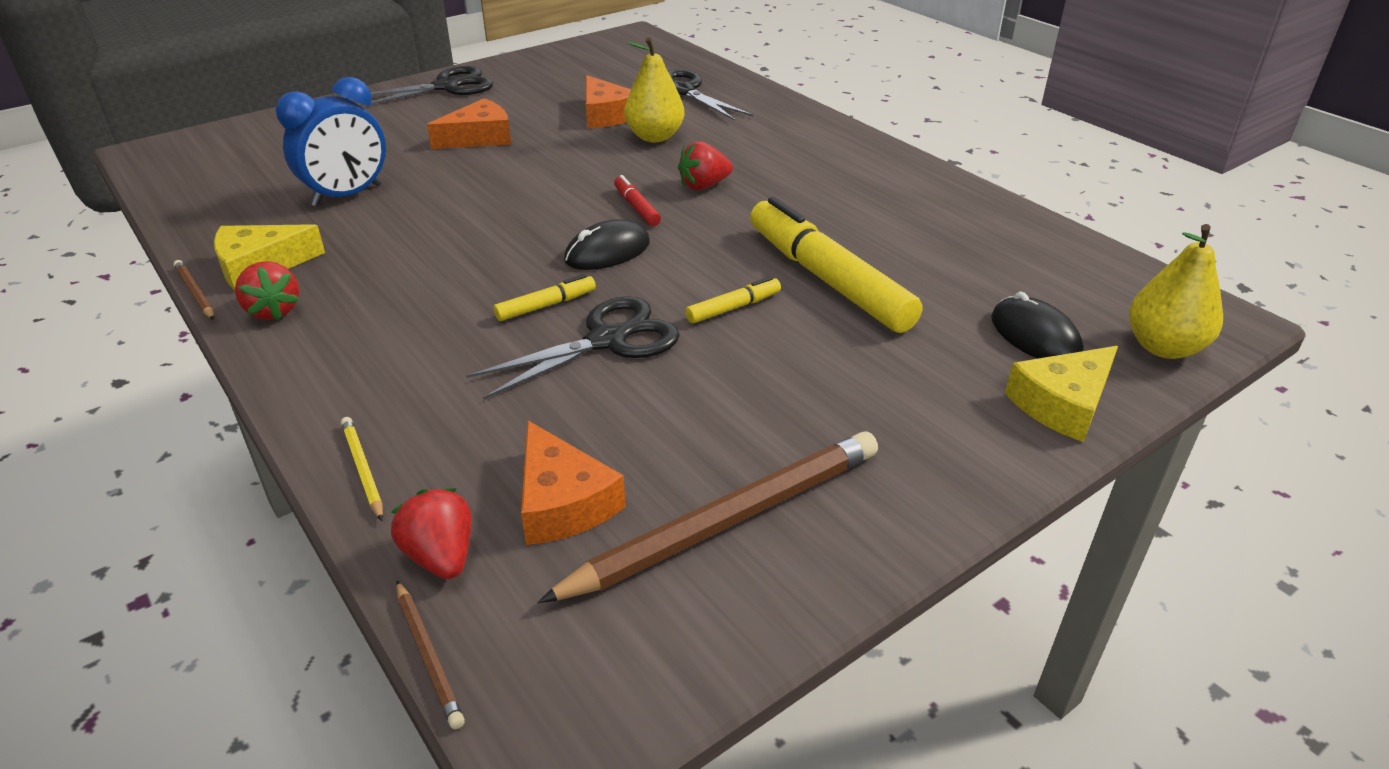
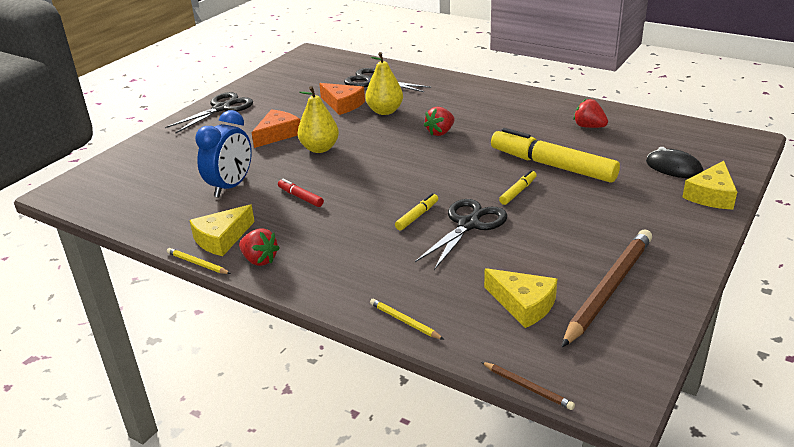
camera: 20 degrees left, 5 degrees down
(195, 293) = (197, 263): brown pencil -> yellow pencil
(441, 556) = (488, 346): red strawberry -> red strawberry (589, 127)
(563, 502) = (523, 304): orange cheese -> yellow cheese
(607, 251) = (422, 180): black mouse -> none
(636, 207) = (414, 153): red marker -> red marker (300, 197)
(1163, 347) = (733, 158): yellow pear -> yellow pear (319, 148)

